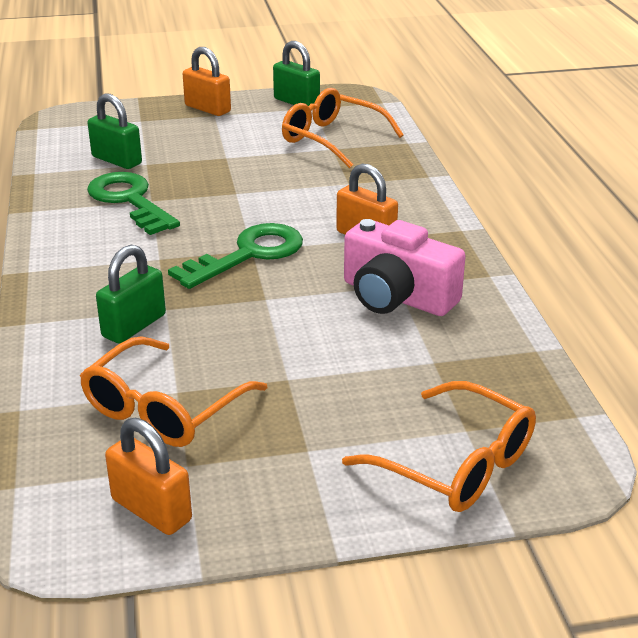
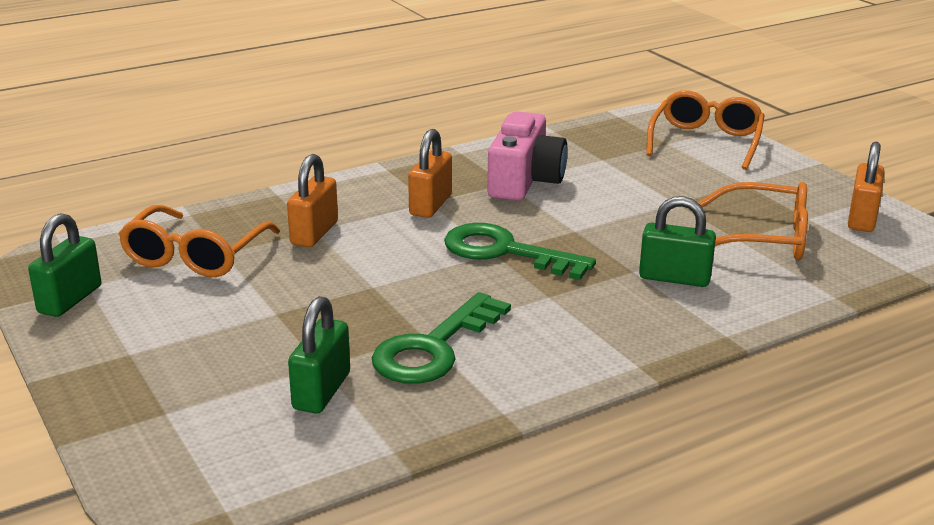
camera: 110 degrees left, 5 degrees down
(207, 109) = (106, 364): orange padlock -> orange padlock (314, 233)

